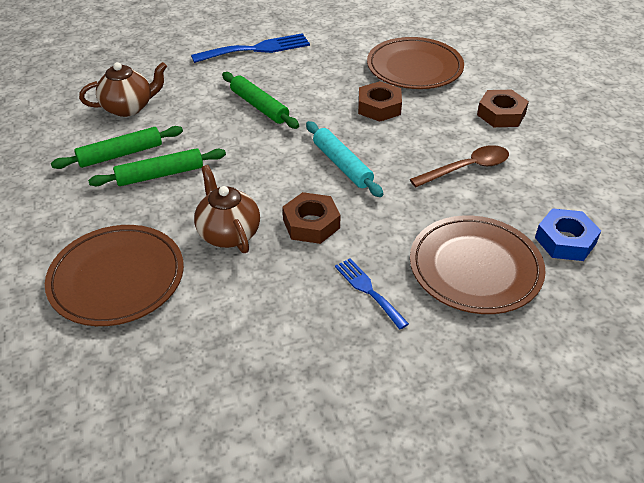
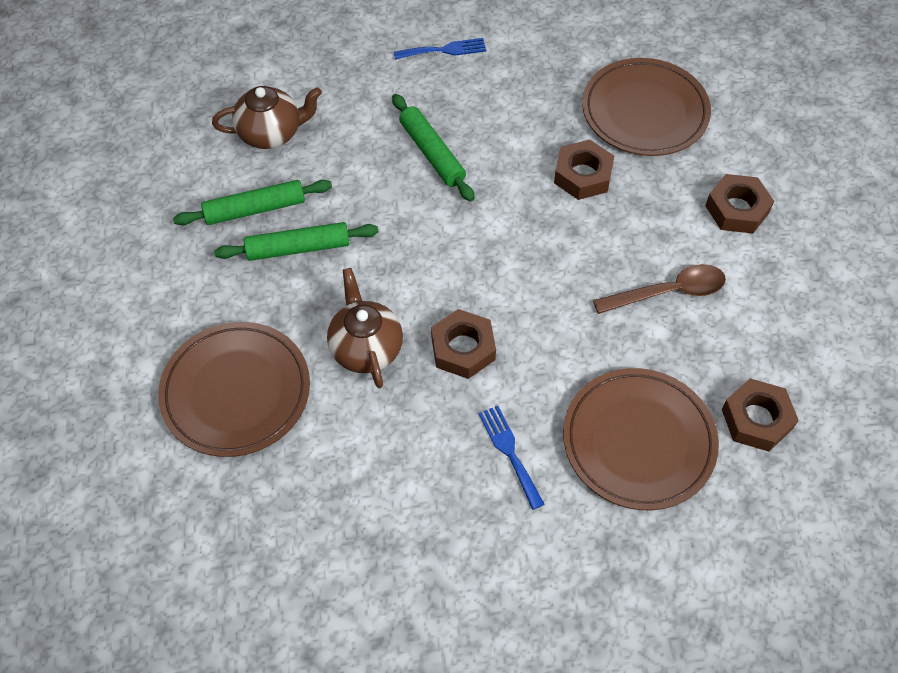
camera: 10 degrees right, 15 degrees up
(257, 49) = (444, 50): blue fork -> blue fork, size x0.59
(342, 165) = (516, 264): turquoise rolling pin -> none
(565, 240) = (756, 419): blue nut -> brown nut

